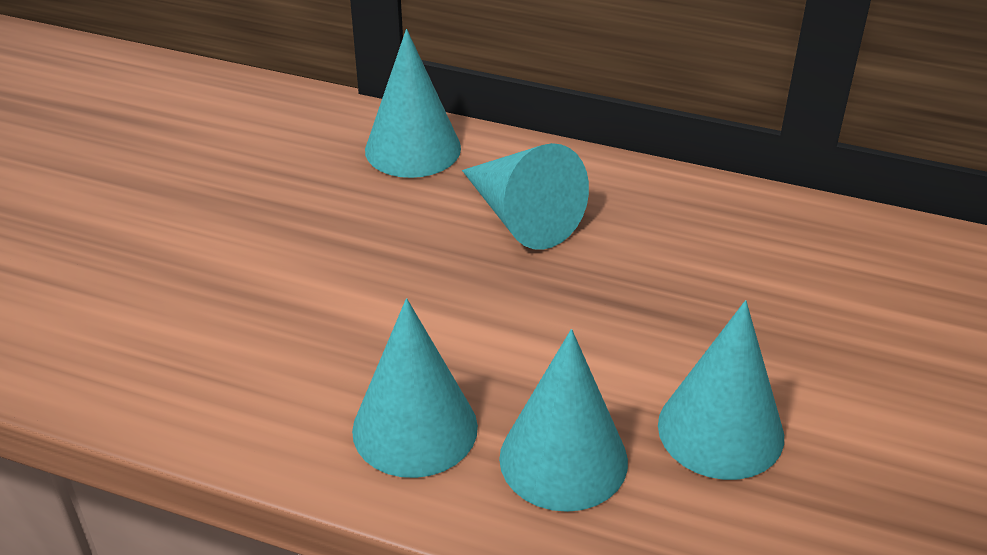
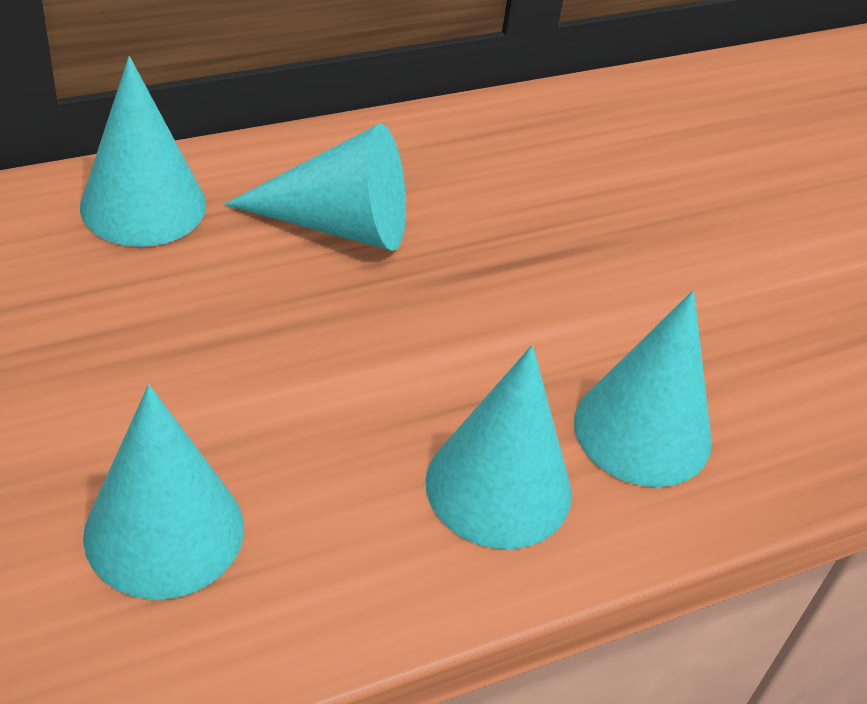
camera: 50 degrees left, 5 degrees up
(720, 430) = (714, 329): turquoise cone -> turquoise cone (164, 531)

